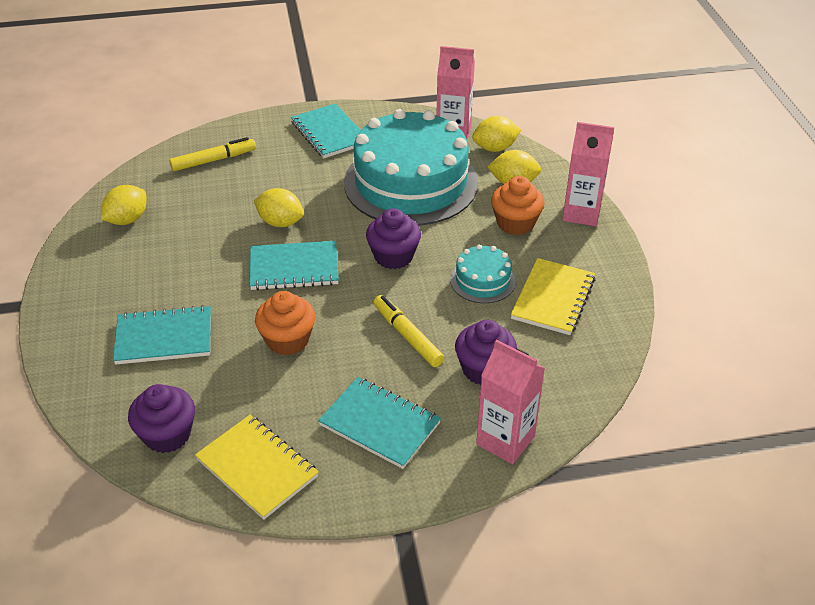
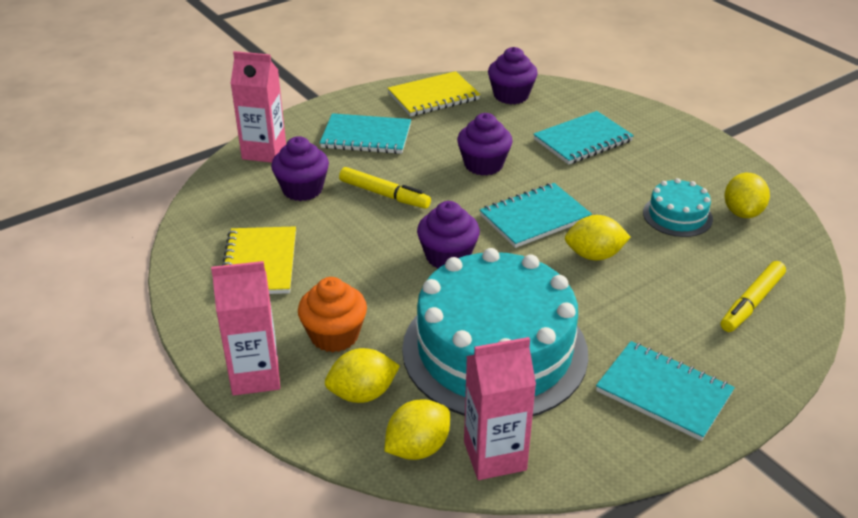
camera: 155 degrees right, 5 degrees down
(257, 468) = (433, 96): yellow notebook -> yellow notebook turned 45 degrees counterclockwise
(287, 340) = (483, 164): orange cupcake -> purple cupcake
(482, 280) = (341, 260): turquoise cake -> turquoise cake (677, 216)

